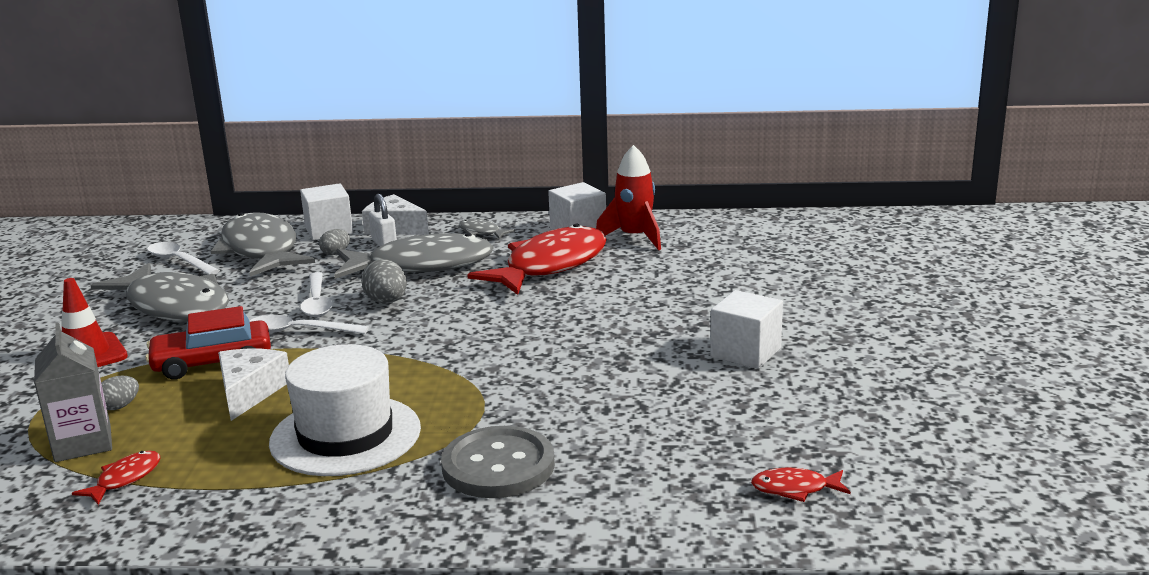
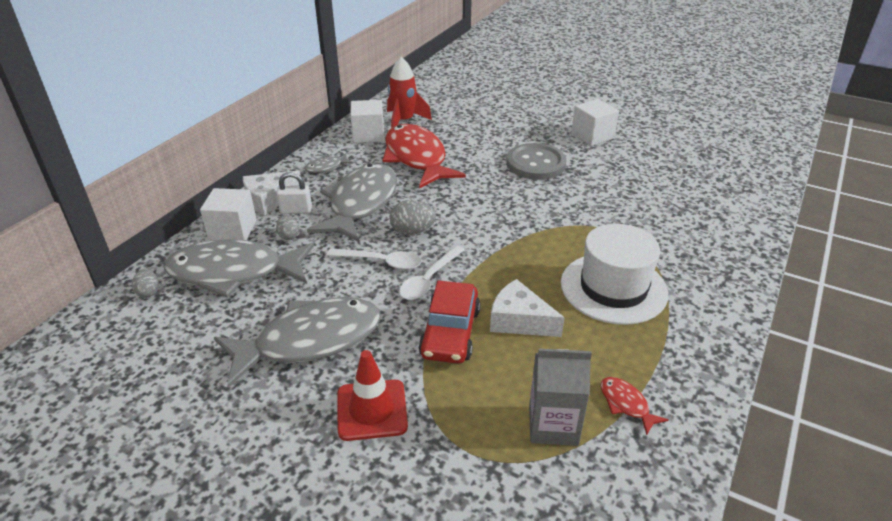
camera: 65 degrees left, 15 degrees up
(119, 406) = (497, 396): grey egg -> grey egg (148, 292)
(179, 261) = (200, 324): white spoon -> none
(498, 466) = (681, 240): grey button -> grey button (535, 163)
(795, 489) = (740, 165): red fish -> none

